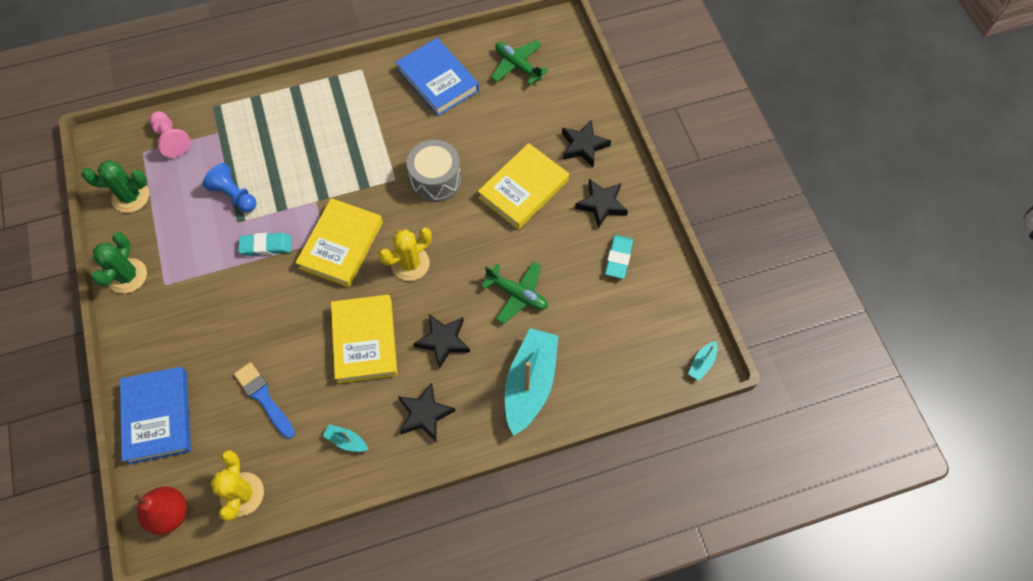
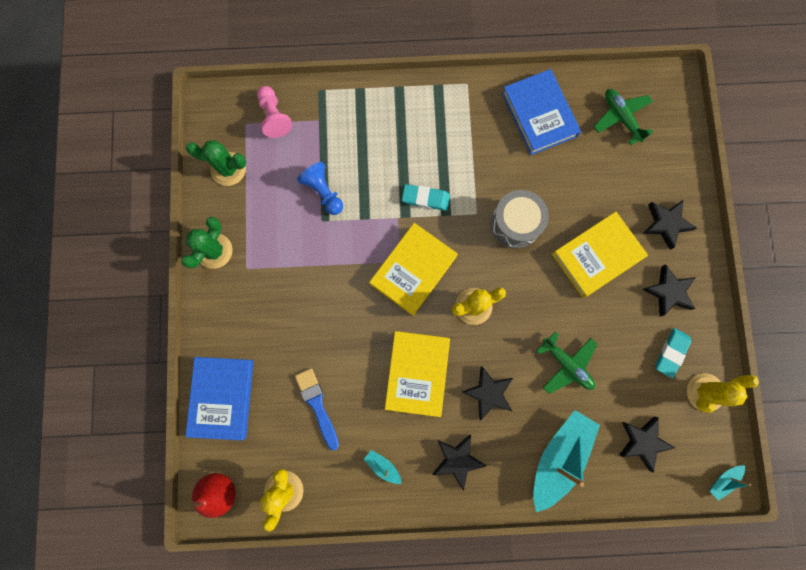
camera: 15 degrees right, 15 degrees up
(266, 246) = (344, 253): turquoise eraser -> turquoise eraser (425, 198)
(612, 347) = (642, 442): none -> black star
(661, 286) = (705, 392): none -> yellow cactus

